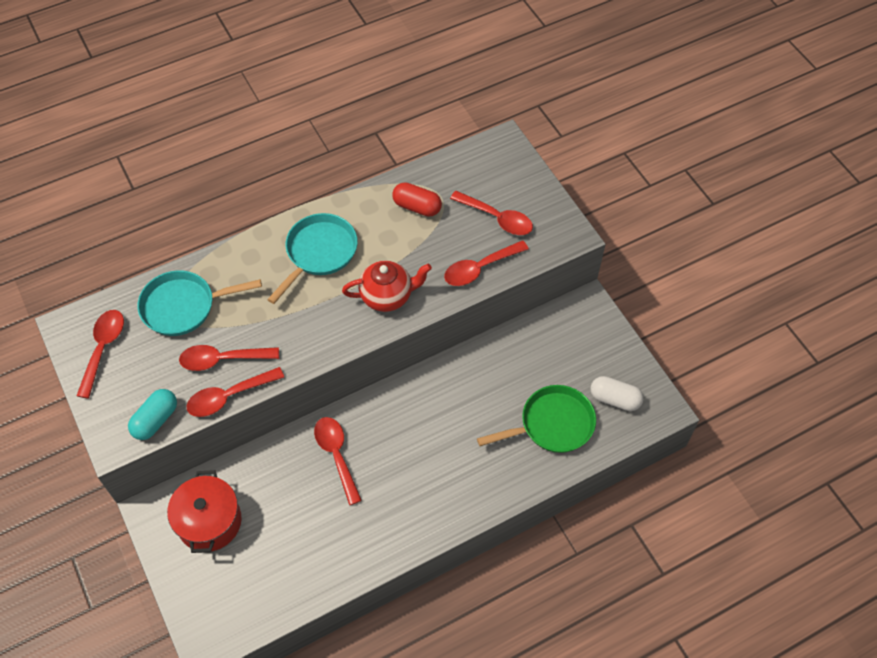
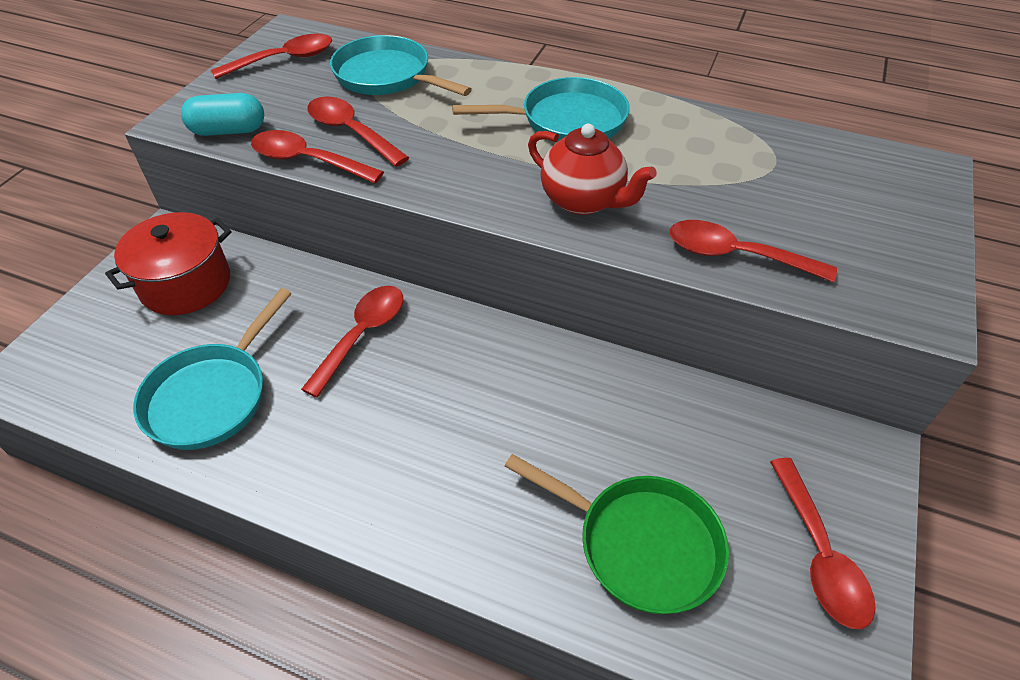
camera: 50 degrees right, 10 degrees down
(313, 549) = (212, 396): none -> turquoise pan
(417, 207) = (732, 153): red capsule -> none
(497, 218) = (827, 226): red spoon -> red spoon (819, 555)
(614, 399) = (777, 605): white capsule -> none

